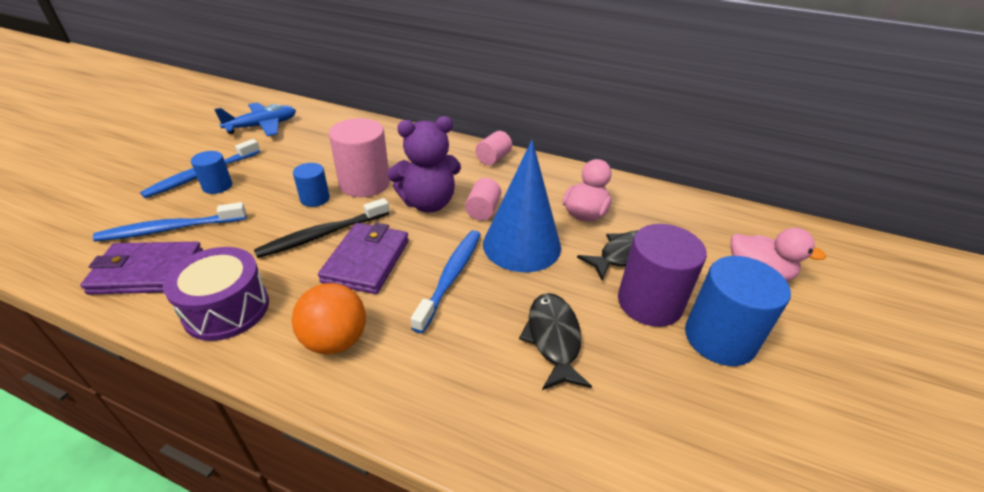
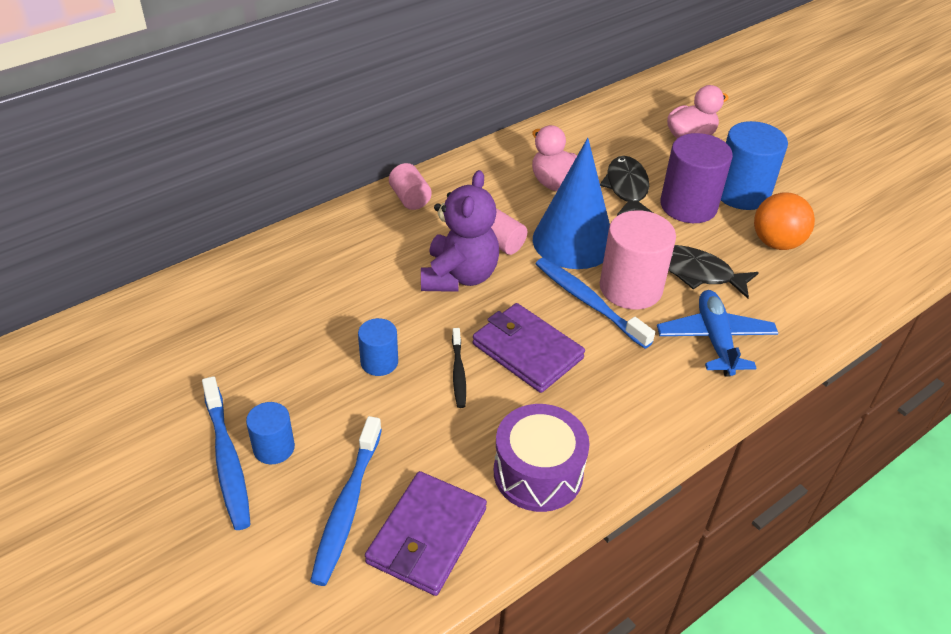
camera: 60 degrees left, 5 degrees up
(262, 126) = (132, 372): blue plane -> blue plane (715, 339)
(322, 235) = (458, 372): black toothbrush -> black toothbrush, size x0.59
(335, 340) = (628, 402): orange ball -> orange ball (776, 243)
(364, 183) = (379, 312): pink cylinder -> pink cylinder (630, 288)

